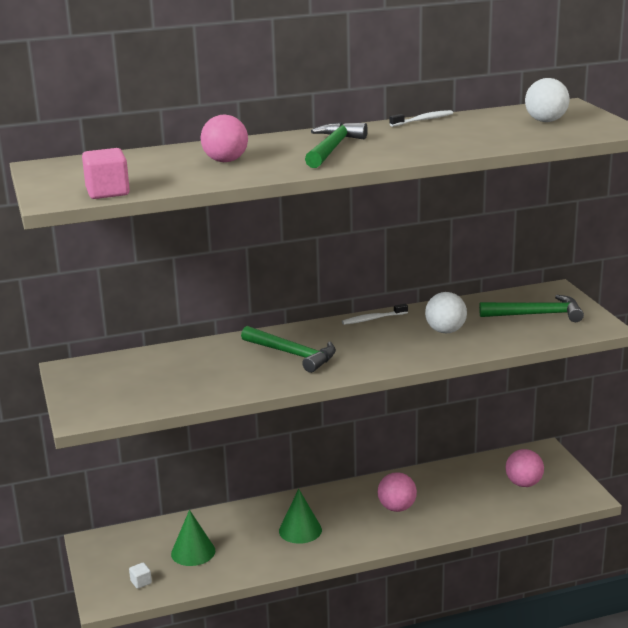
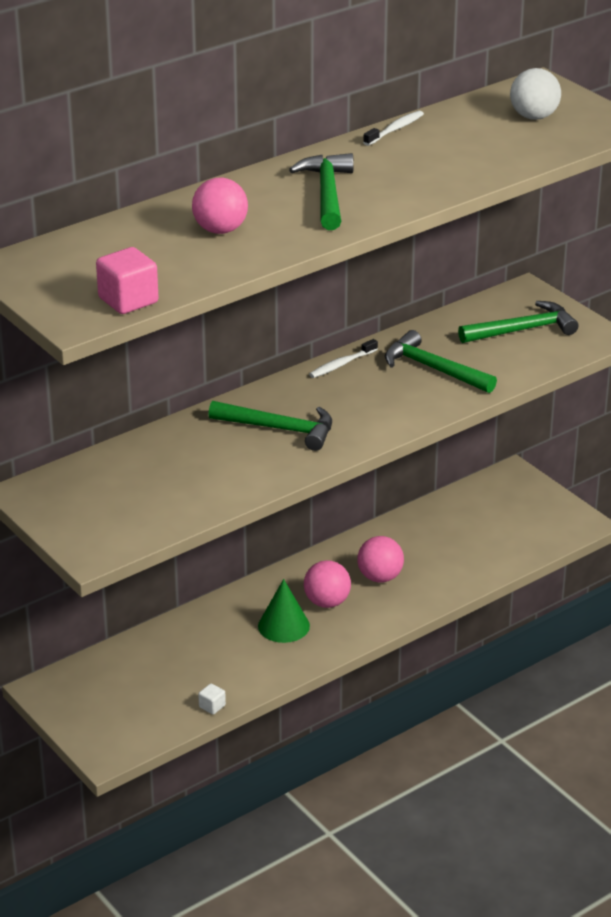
camera: 20 degrees left, 10 degrees up
(141, 582) = (135, 724): white cube -> white cube (212, 706)
(193, 552) = (174, 676): green cone -> none
(445, 331) = (433, 369): white ball -> green hammer
(523, 484) = (507, 521): pink ball -> pink ball (327, 602)

